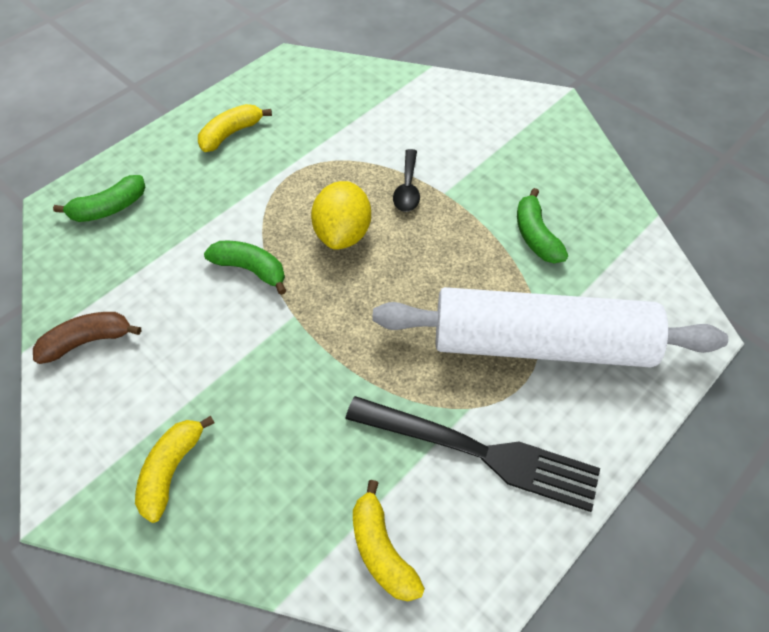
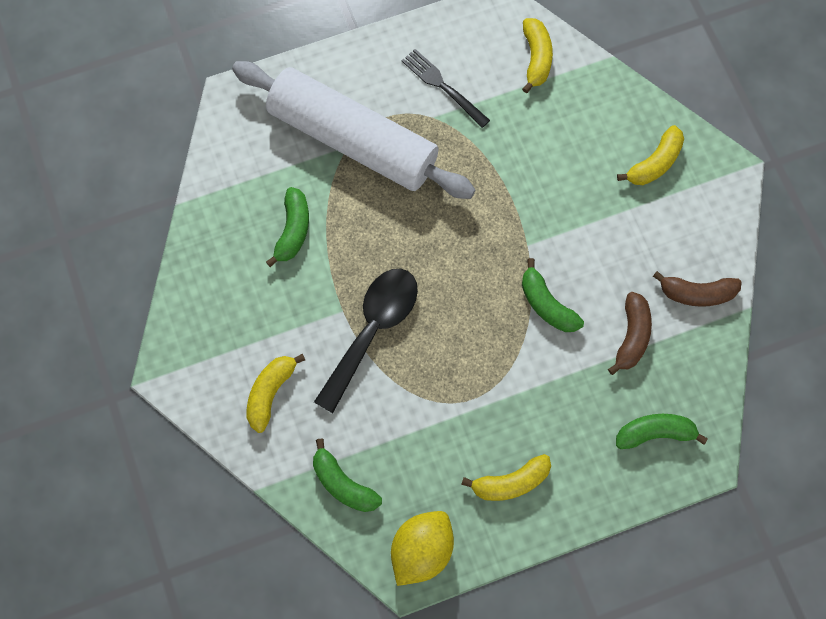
camera: 155 degrees left, 15 degrees up
(152, 275) = (631, 336): none -> brown banana
(343, 233) = (453, 306): yellow lemon -> yellow lemon (421, 550)
(367, 89) = (343, 484): none -> green banana
(407, 188) = (372, 330): black spoon -> black spoon, size x1.83
(463, 119) = (270, 393): none -> yellow banana
(481, 452) = (442, 86): black fork -> black fork, size x0.59

